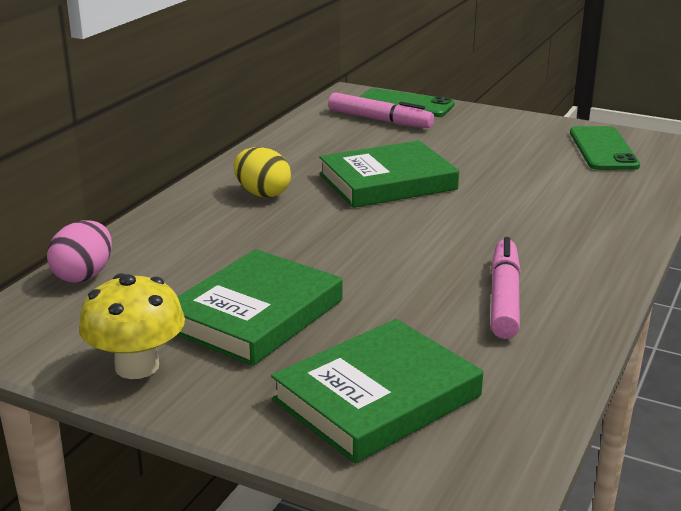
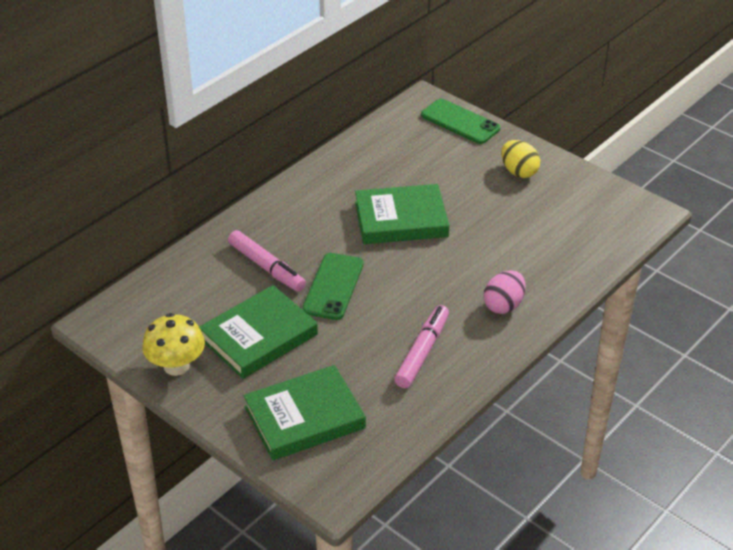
camera: 15 degrees right, 15 degrees up
(84, 275) = (164, 281): pink egg -> pink egg (503, 305)
(262, 194) = (306, 217): yellow egg -> yellow egg (519, 172)
(379, 120) = (430, 141): pink marker -> pink marker (266, 267)
(603, 149) = (587, 208): green phone -> green phone (333, 286)

